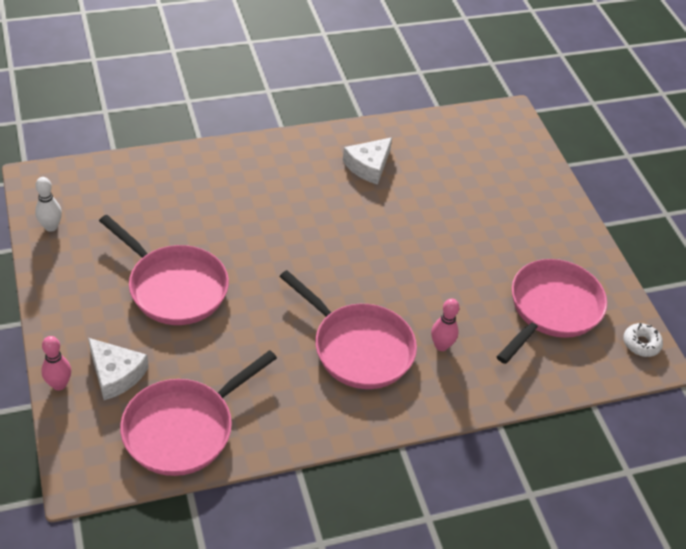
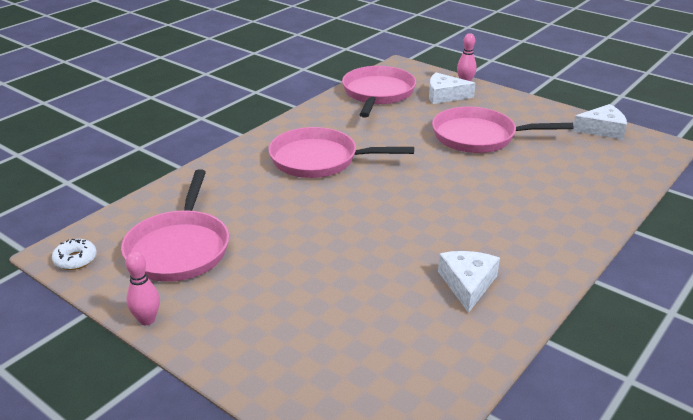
camera: 150 degrees right, 15 degrees down
(51, 227) = (602, 129): white bowling pin -> white cheese
(441, 346) = (259, 185): pink bowling pin -> pink bowling pin (147, 320)

